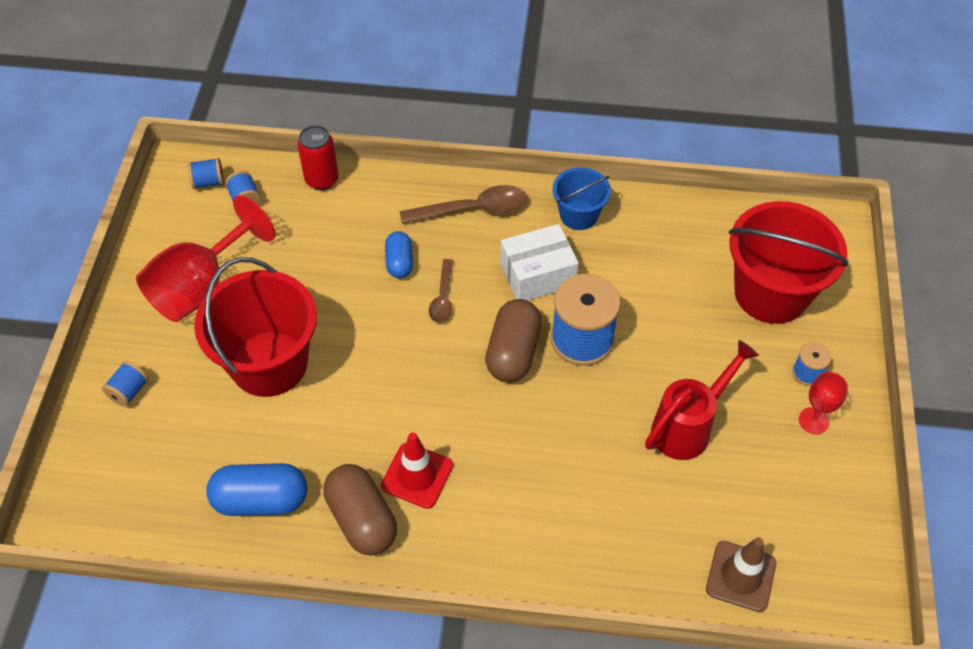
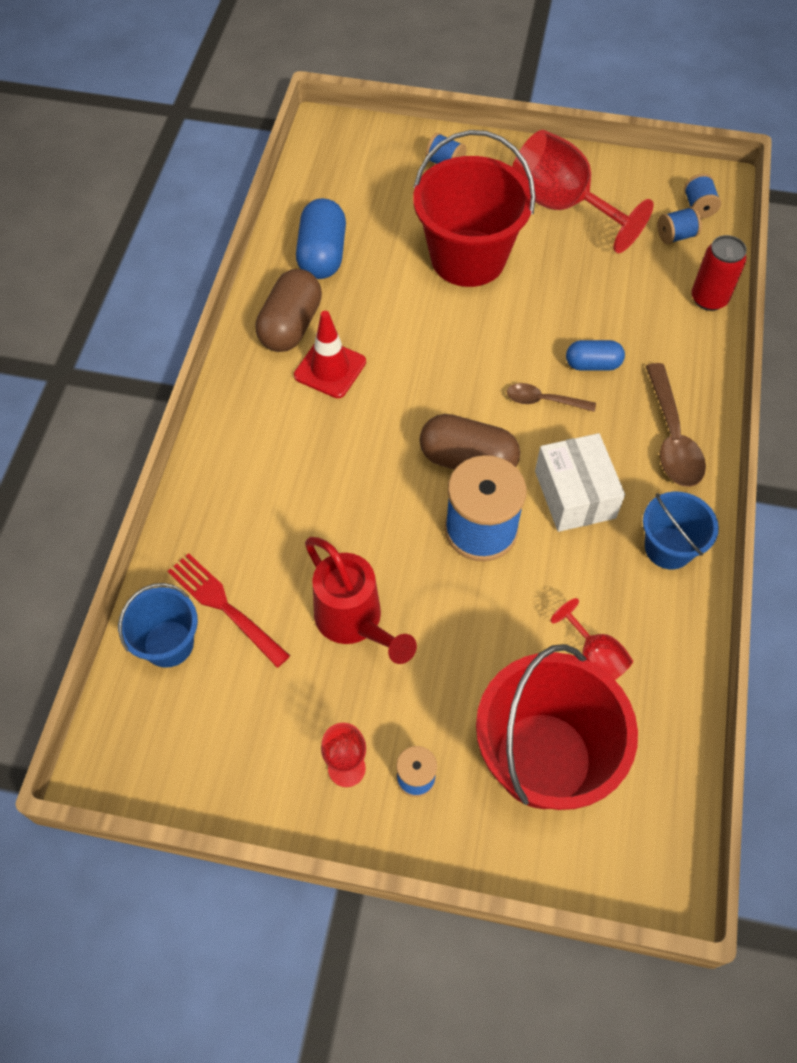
camera: 95 degrees right, 5 degrees up
(362, 519) = (291, 326): brown capsule -> brown capsule turned 45 degrees counterclockwise
(681, 262) = (594, 656): none -> red goblet
(695, 533) = (225, 607): none -> red fork
(741, 576) = (168, 644): brown traffic cone -> blue bucket

